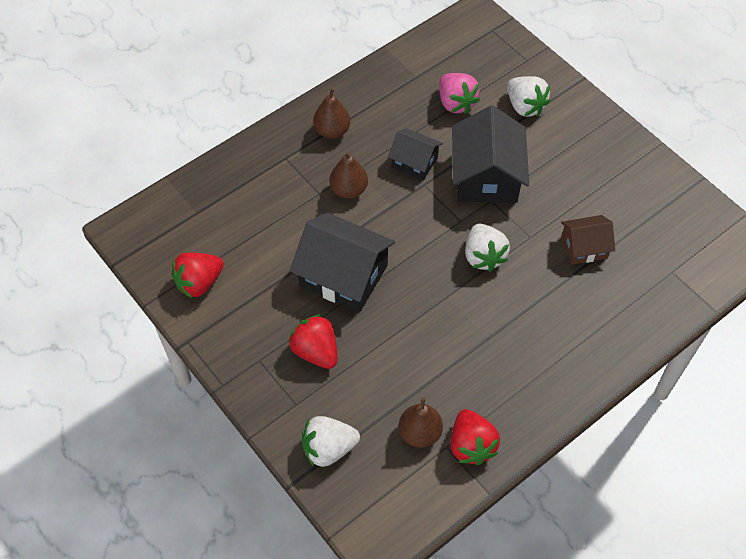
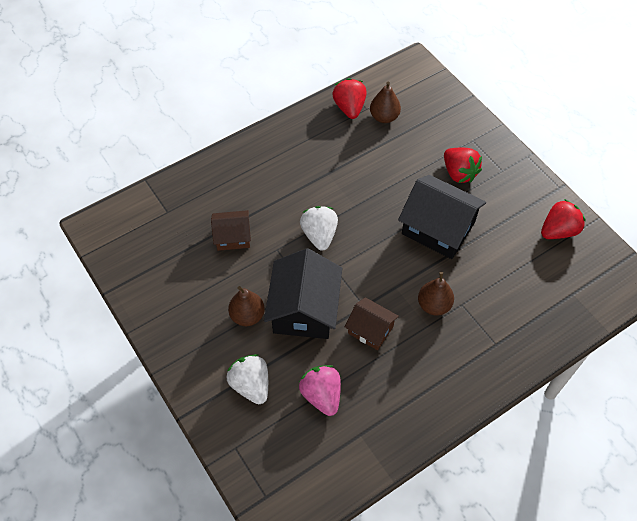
camera: 175 degrees left, 0 degrees up
(328, 448) = (447, 113): white strawberry -> none
(332, 131) = (451, 371): brown pear -> brown pear (247, 316)
(414, 162) = (370, 329): black house -> brown house

